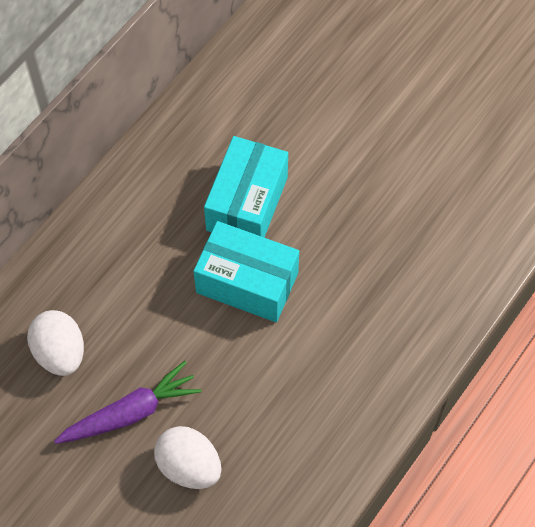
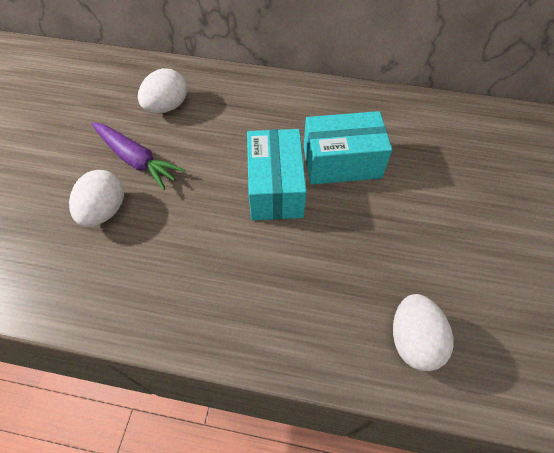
camera: 65 degrees right, 5 degrees down
(463, 243) = (413, 340): none -> white egg

